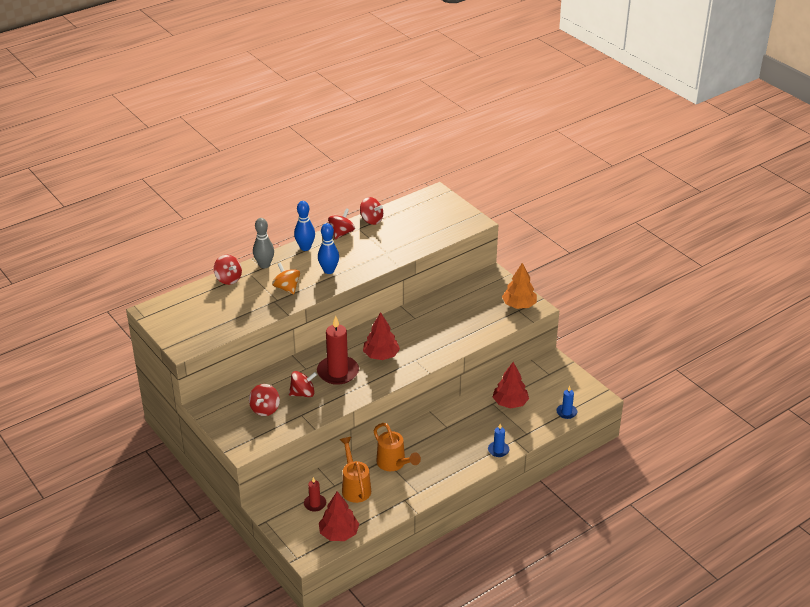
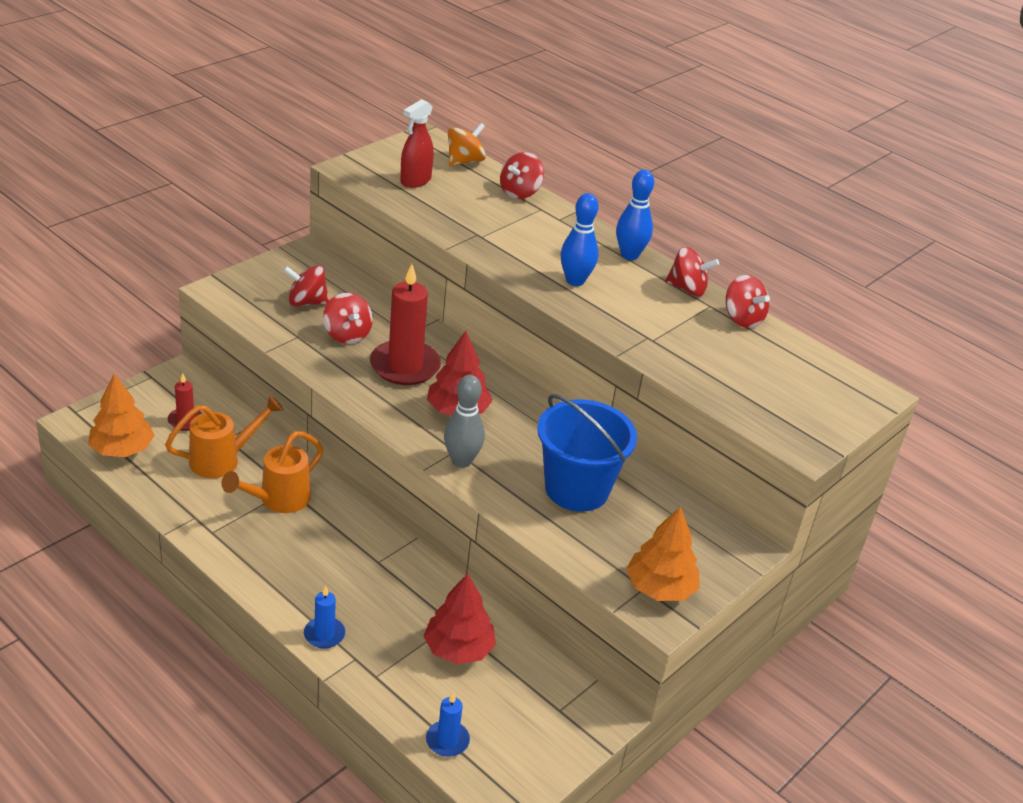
camera: 75 degrees right, 0 degrees up
(206, 320) = (415, 181): none -> red spray bottle
(264, 265) = (567, 220): grey bowling pin -> grey bowling pin (461, 461)
(287, 288) = (514, 243): orange spinning top -> orange spinning top (464, 161)
(339, 533) = (122, 449): red tree -> orange tree
(371, 220) = (742, 319): red spinning top -> red spinning top turned 60 degrees counterclockwise
(449, 321) = (577, 489): none -> blue bucket

